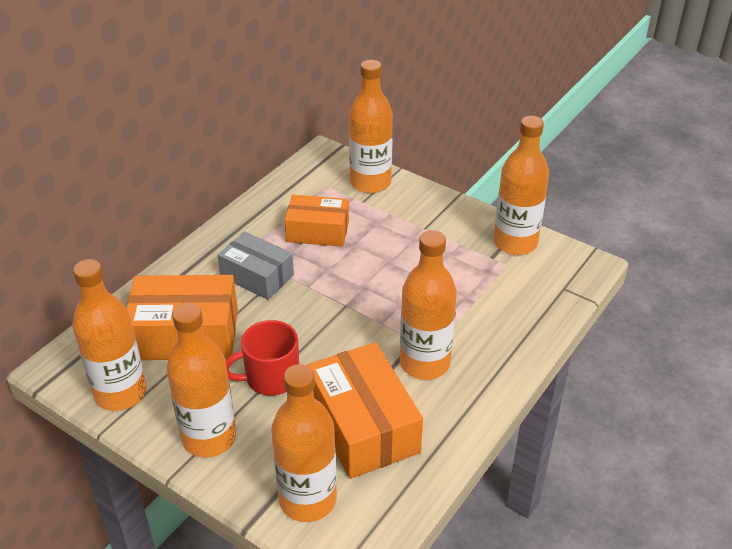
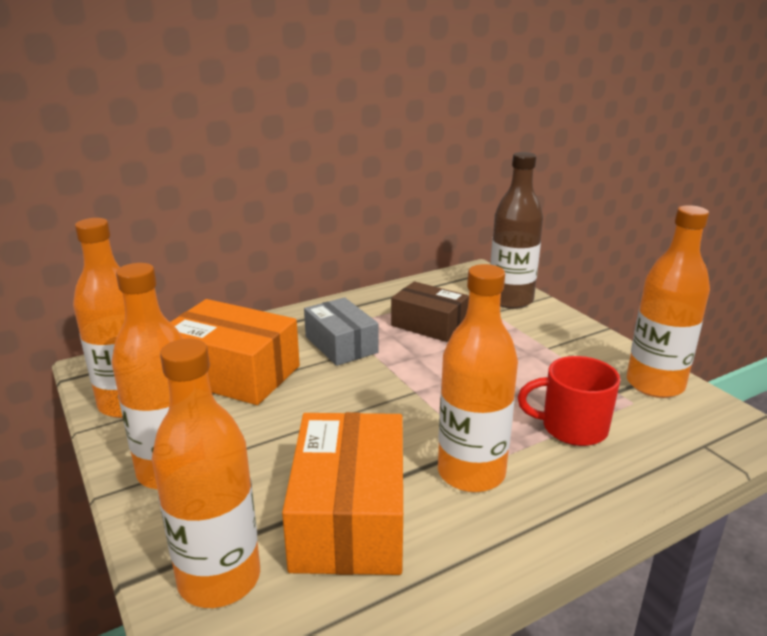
camera: 25 degrees right, 15 degrees down
(270, 377) = (283, 434): red mug -> red mug (572, 428)
(317, 231) = (429, 324): orange box -> brown box
(370, 183) = (510, 300): orange bottle -> brown bottle

